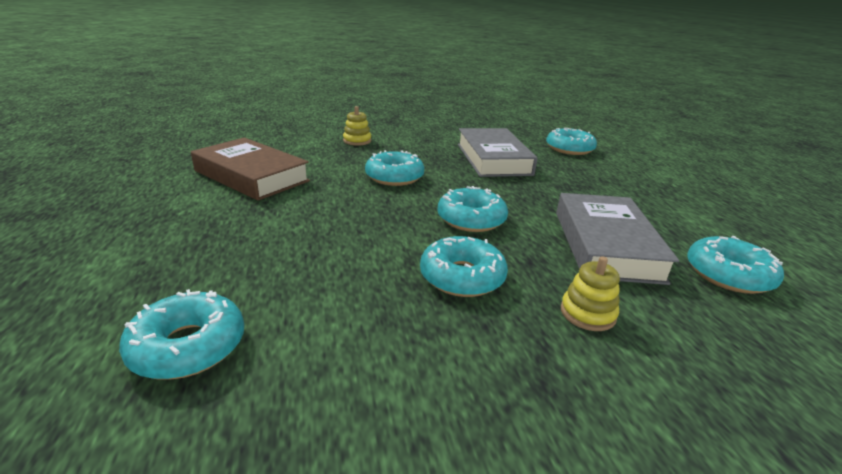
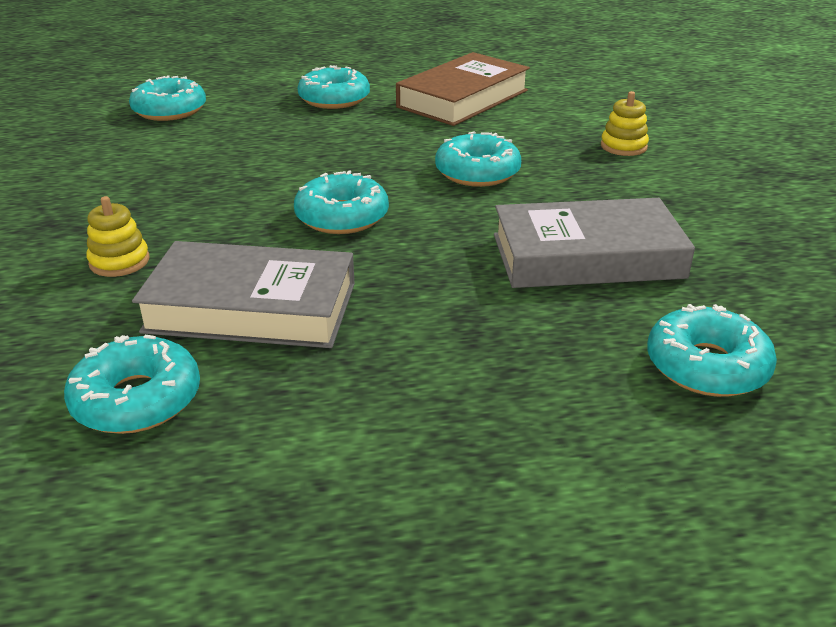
camera: 95 degrees right, 5 degrees up
(462, 277) = (213, 202): turquoise donut -> turquoise donut (334, 99)

